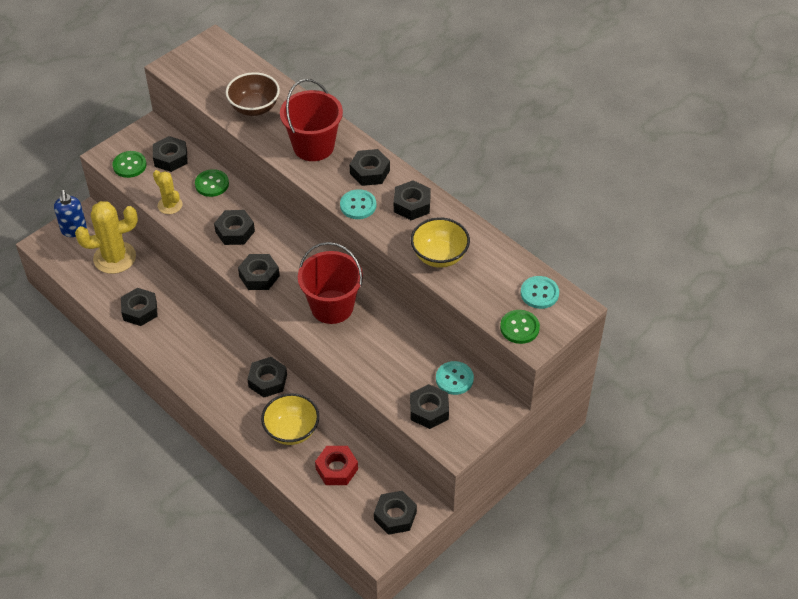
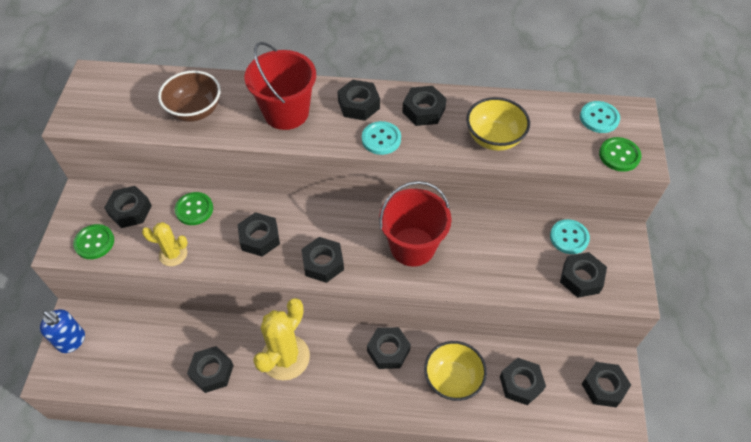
camera: 40 degrees left, 5 degrees up
(114, 258) = (139, 339): yellow cactus -> yellow cactus (285, 357)
(336, 469) = (521, 383): red nut -> black nut

